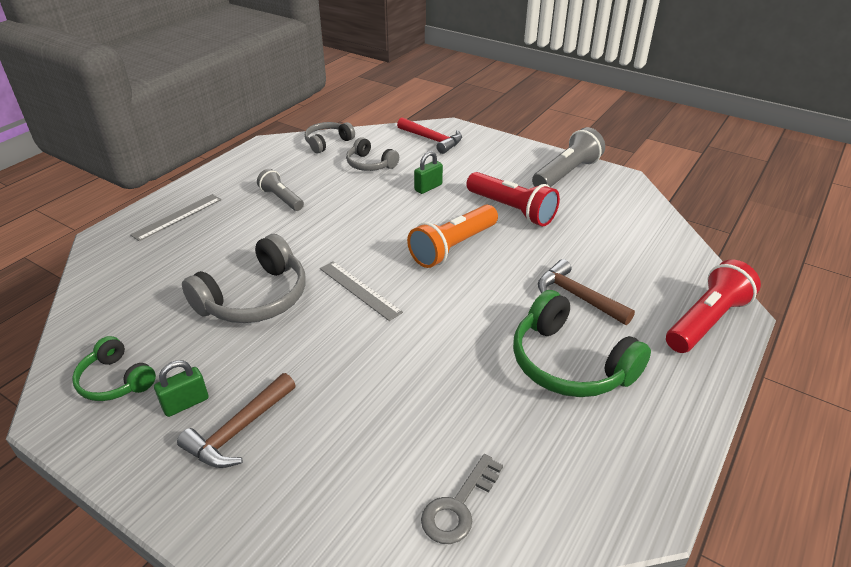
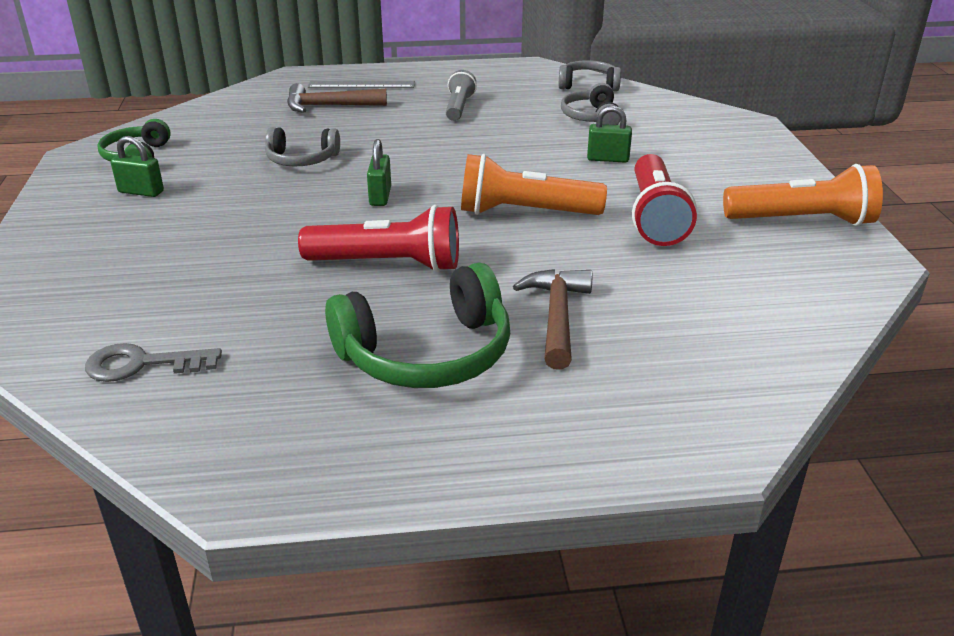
camera: 50 degrees right, 5 degrees down
(239, 430) = (133, 225): brown hammer -> brown hammer (329, 106)
(255, 298) = (301, 159): grey headphones -> grey headphones, size x0.59
(359, 290) = (380, 196): grey ruler -> green padlock
(432, 140) = (702, 125): red hammer -> none
(566, 173) = (802, 221): grey flashlight -> orange flashlight
(569, 363) = (427, 354): green headphones -> green headphones turned 120 degrees counterclockwise
(706, 321) = (655, 430): red flashlight -> red flashlight (388, 264)

